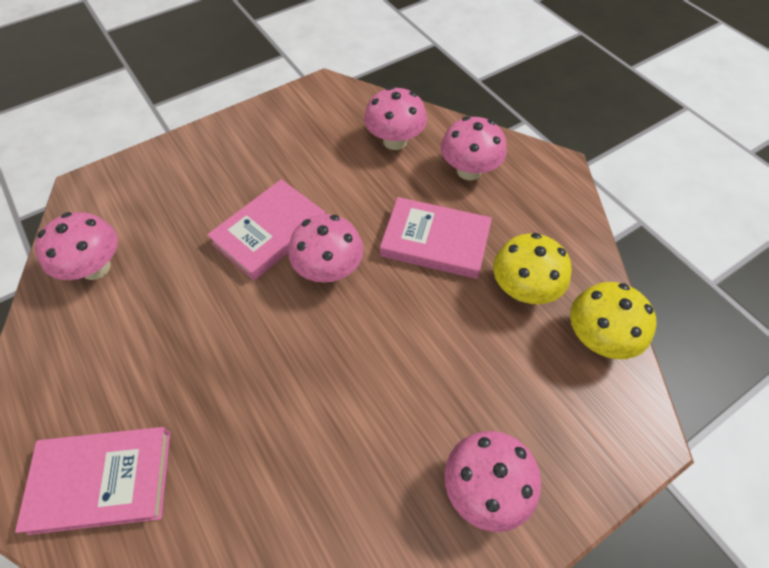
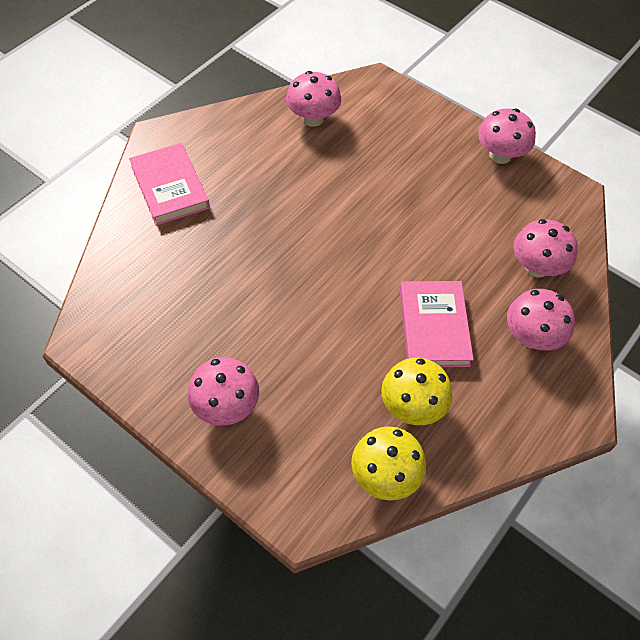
camera: 70 degrees right, 0 degrees up
(270, 232) = (389, 207): pink book -> none
(329, 270) = (371, 258): pink mushroom -> pink mushroom (500, 155)

